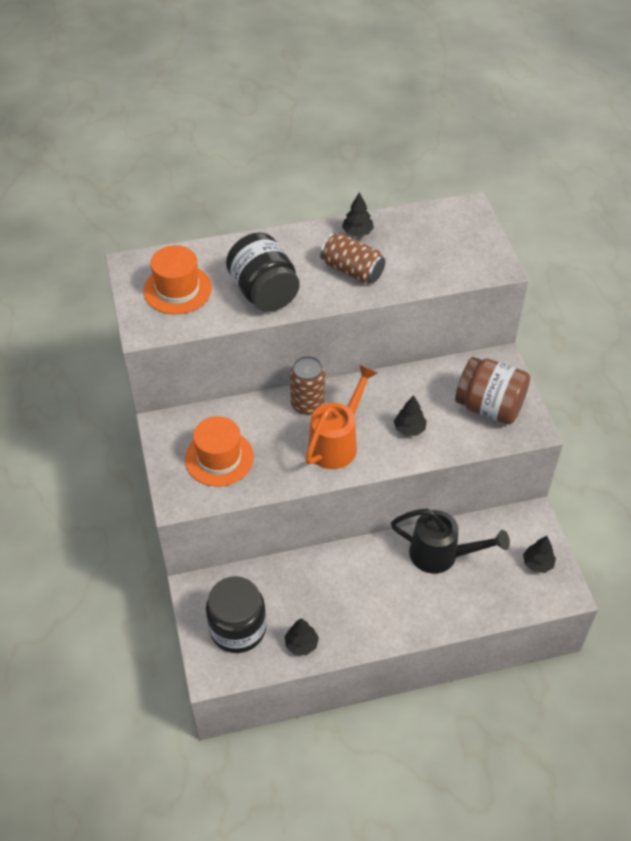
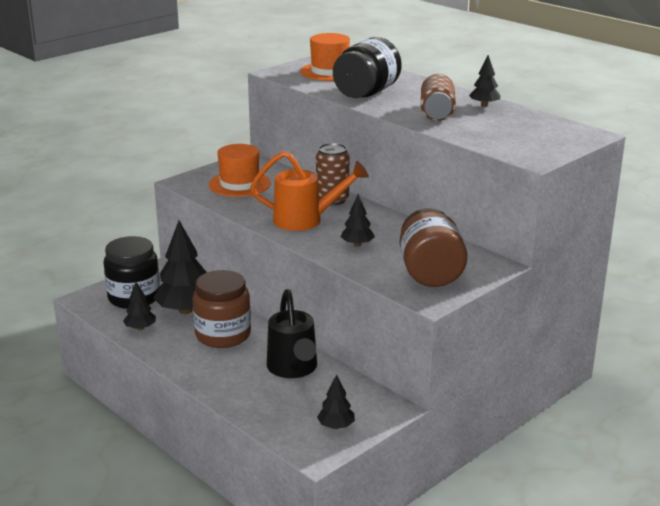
camera: 60 degrees right, 25 degrees down
(292, 595) = (185, 310): none -> black tree
(355, 583) = (223, 335): none -> brown jar

